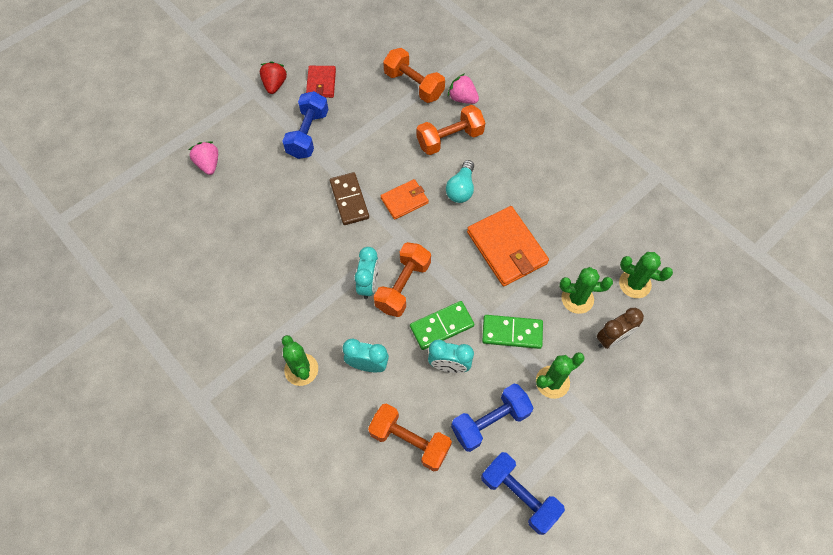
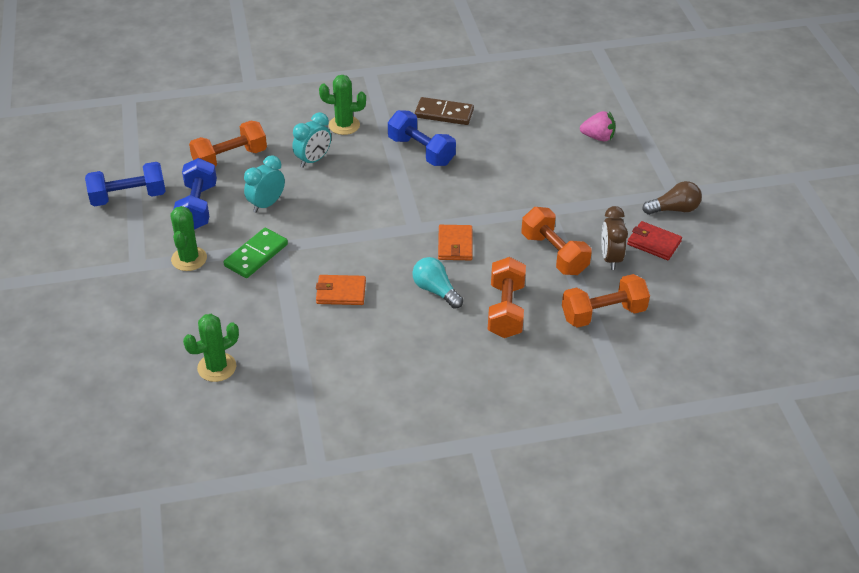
camera: 120 degrees right, 20 degrees down
(275, 84) = (674, 209): red strawberry -> brown light bulb
(308, 134) = (589, 210): blue dumbbell -> blue dumbbell (421, 151)
(349, 200) = (486, 209): brown domino -> brown domino (444, 113)
(368, 284) = (385, 188): turquoise clock -> none
(403, 286) = (365, 207): orange dumbbell -> orange dumbbell (554, 254)
(442, 326) = (304, 215): green domino -> none
(462, 98) = (555, 346): pink strawberry -> none
(506, 248) = (341, 292): orange wallet -> orange wallet, size x0.58
(577, 299) = (244, 315): green cactus -> none
(612, 338) = (184, 319): brown clock -> brown clock (610, 258)

